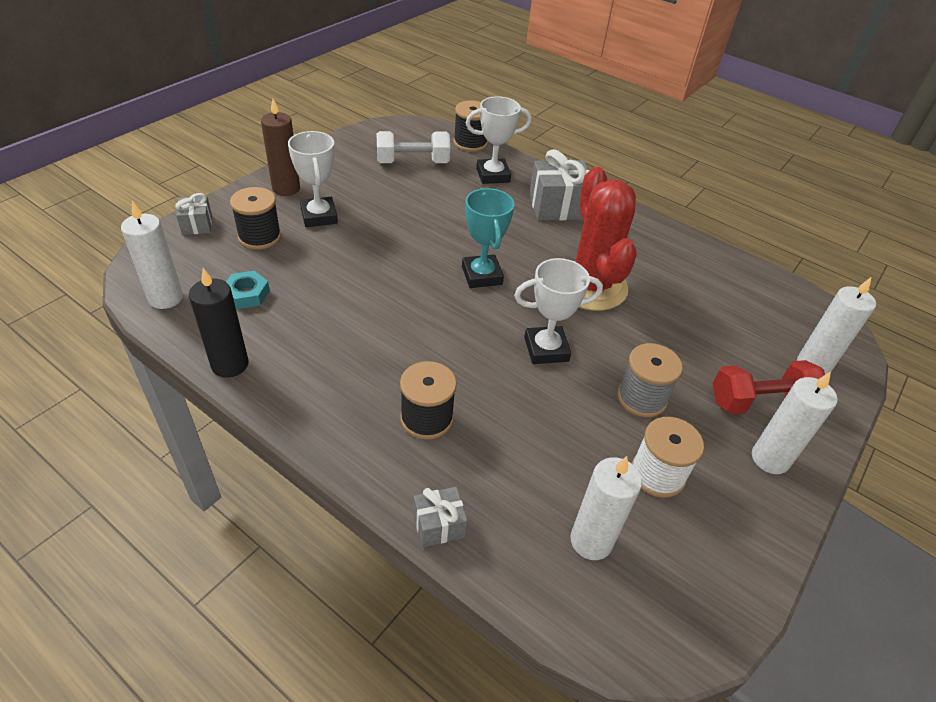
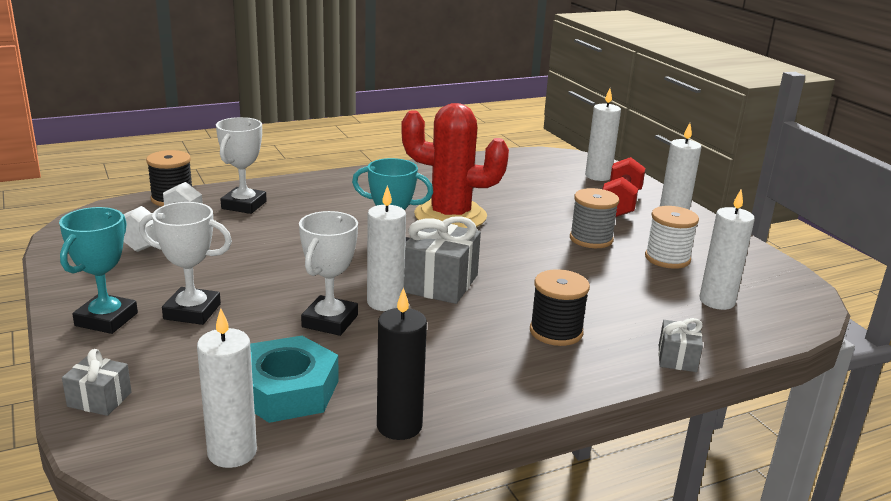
camera: 60 degrees left, 20 degrees down
(247, 294) = (286, 390): turquoise nut -> turquoise nut, size x1.80
(259, 237) = (184, 358): black spool -> none
(286, 188) = (106, 319): brown candle -> turquoise trophy
(399, 299) = (385, 302): none -> white candle
(546, 349) = (511, 256): white trophy -> white trophy (330, 321)
(557, 207) = (330, 194): grey gift -> grey gift (440, 283)

